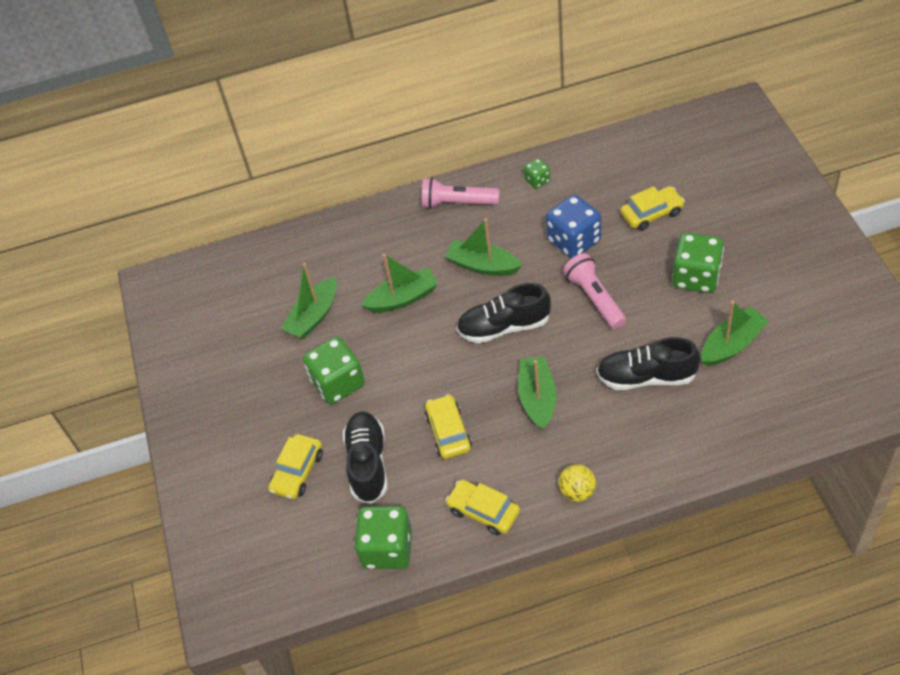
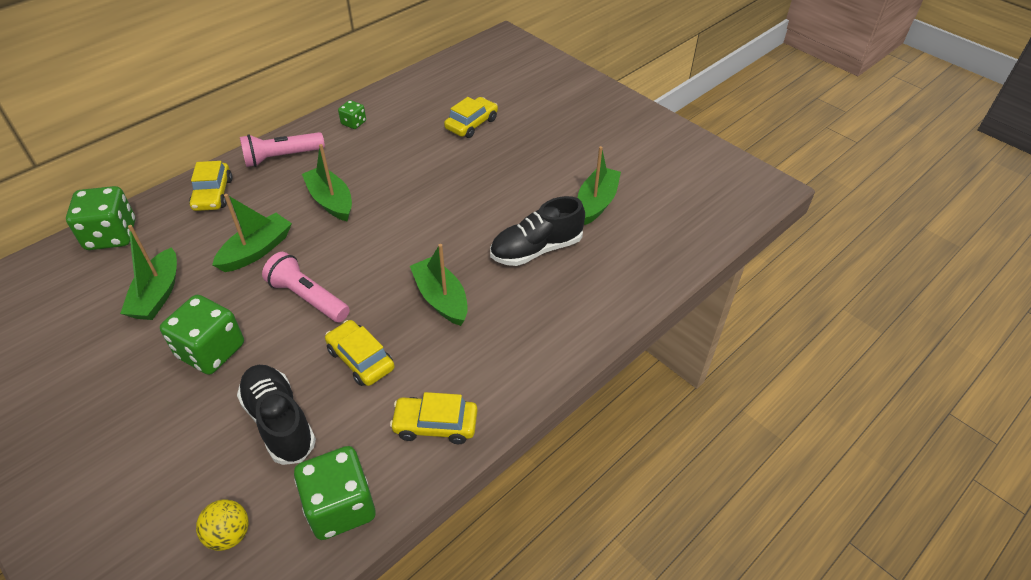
camera: 35 degrees left, 5 degrees down
(297, 472) = (193, 461): yellow car -> yellow car (213, 194)
(483, 265) = (331, 201): green boat -> green boat turned 60 degrees clockwise
(504, 327) = (376, 246): black shoe -> none
(574, 241) = (411, 160): blue dice -> none
(577, 492) = (524, 370): yellow ball -> yellow ball (229, 534)
(595, 298) = (454, 200): pink flashlight -> pink flashlight (308, 298)
(696, 277) = (536, 160): green dice -> green dice (111, 235)

